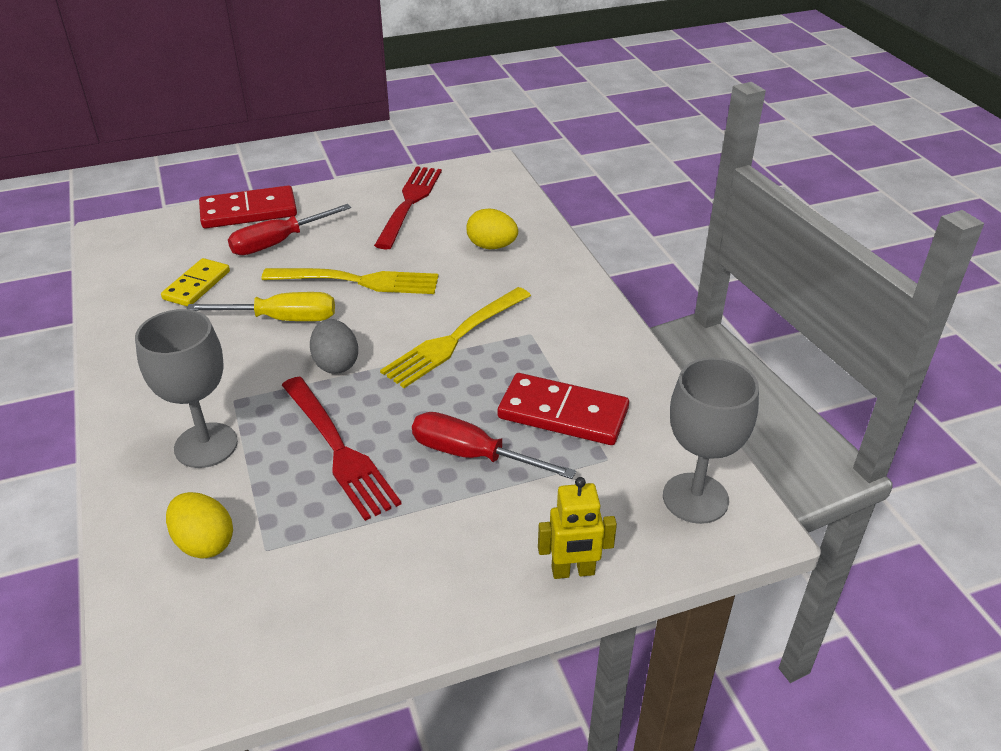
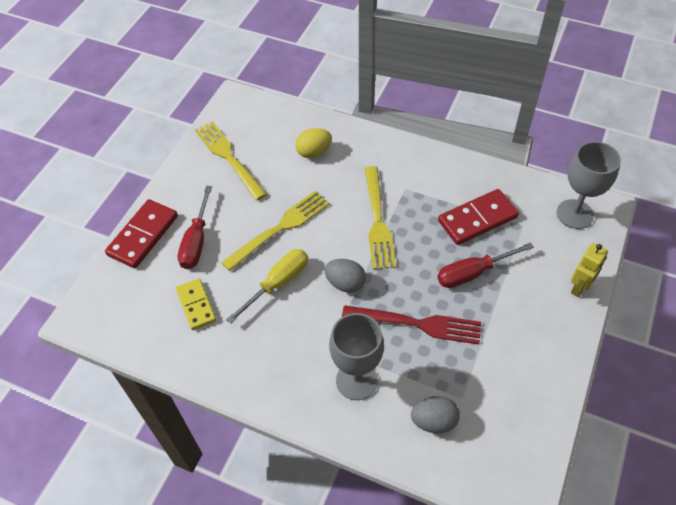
camera: 45 degrees left, 15 degrees up
(204, 543) = (434, 421): yellow egg -> grey egg
(409, 203) = (229, 158): red fork -> yellow fork

